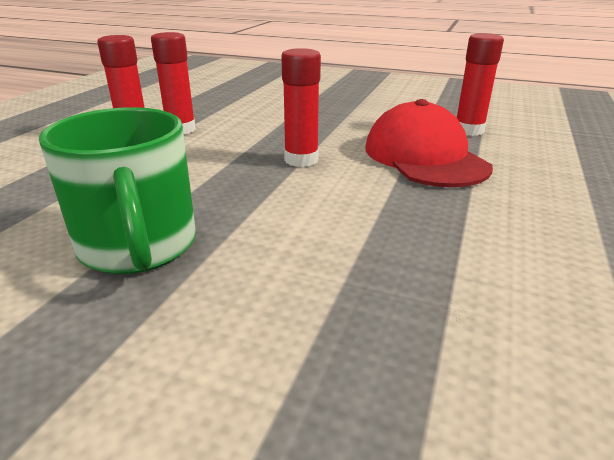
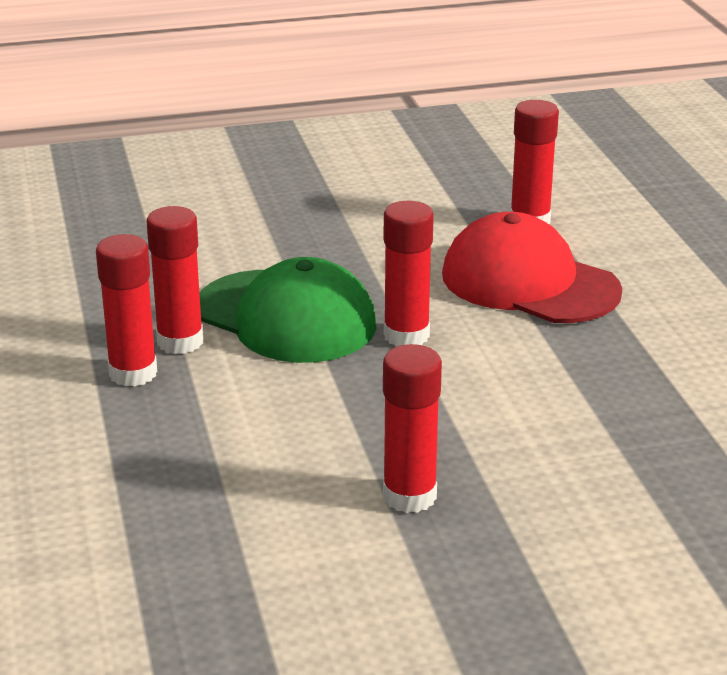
camera: 35 degrees left, 0 degrees up
(138, 247) = (409, 496): green mug -> red glue stick
(250, 134) = (286, 317): none -> green cap

